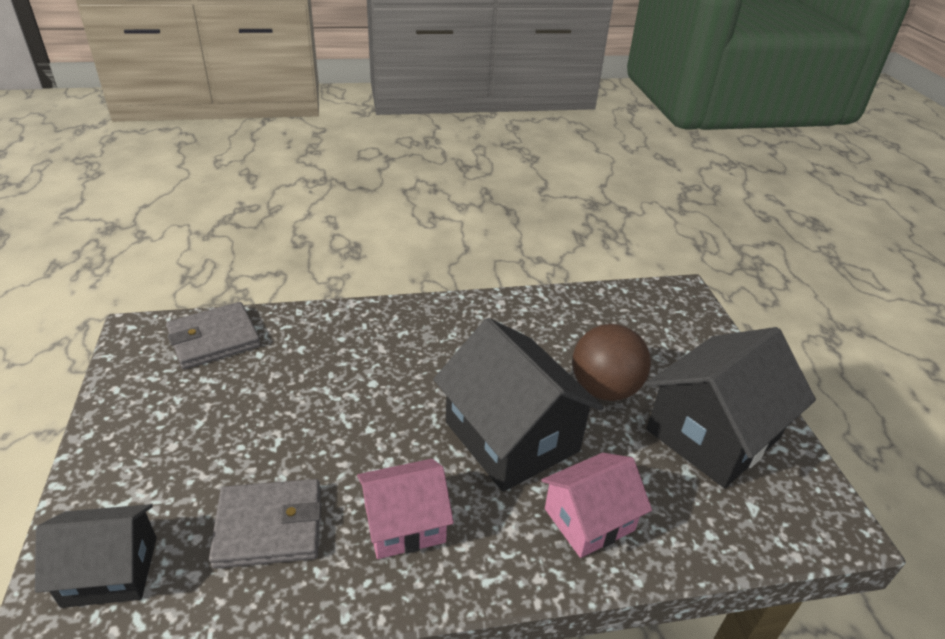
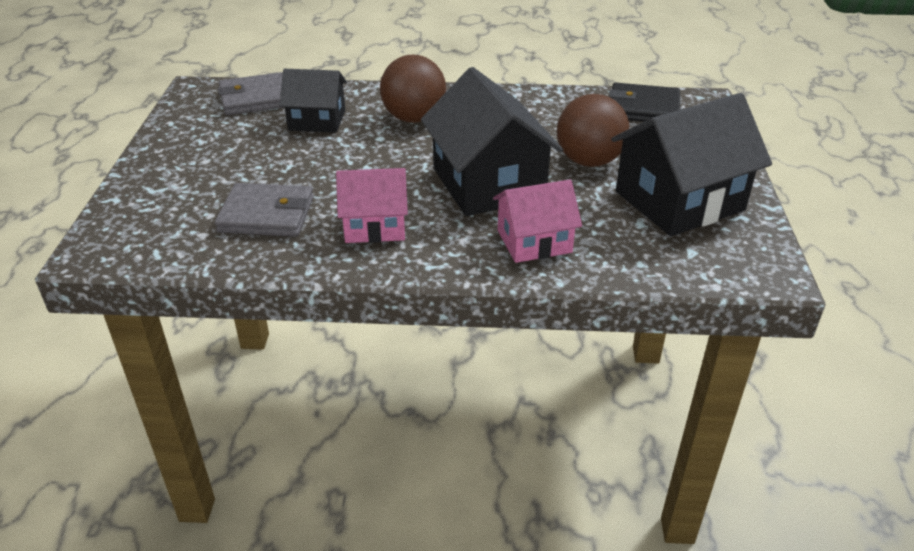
camera: 15 degrees right, 0 degrees up
(110, 571) = (143, 225): black house -> black house (317, 120)
(402, 349) = (414, 118): none -> brown ball
(631, 309) = (643, 108): none -> black wallet

